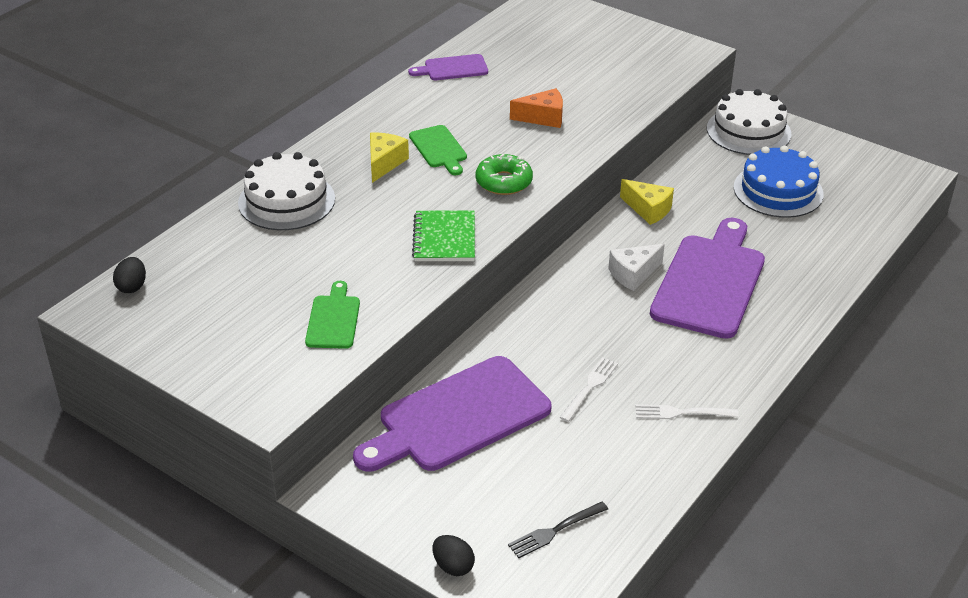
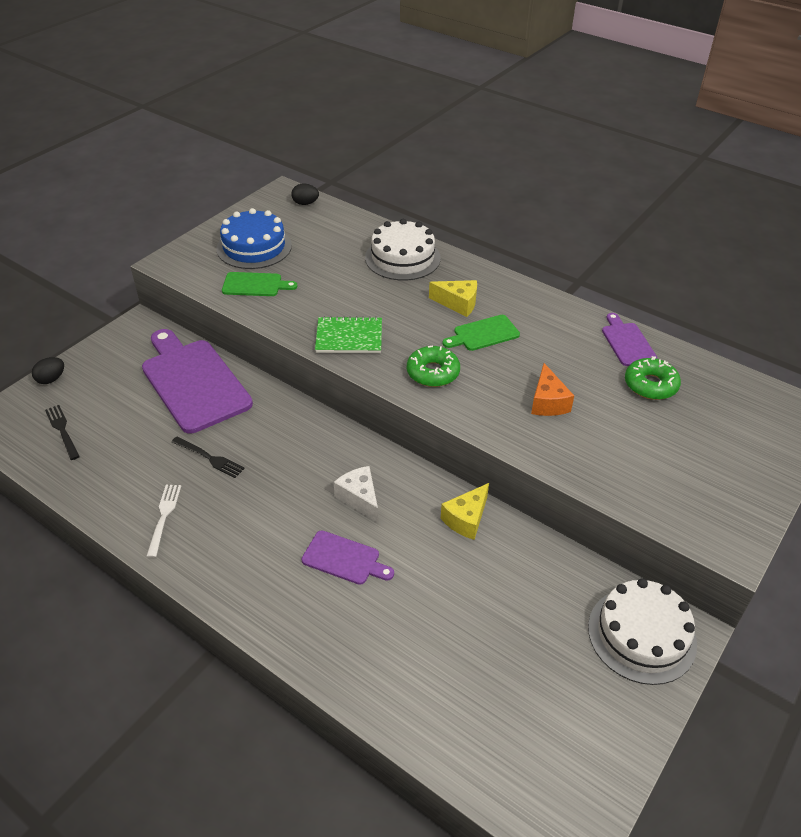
camera: 90 degrees right, 5 degrees up
(515, 63) = (650, 385): none -> green donut
(589, 387) = (209, 458): white fork -> black fork
(710, 282) = (344, 559): purple cutting board -> purple cutting board, size x0.49
(778, 190) = (514, 648): blue cake -> blue cake (254, 247)

